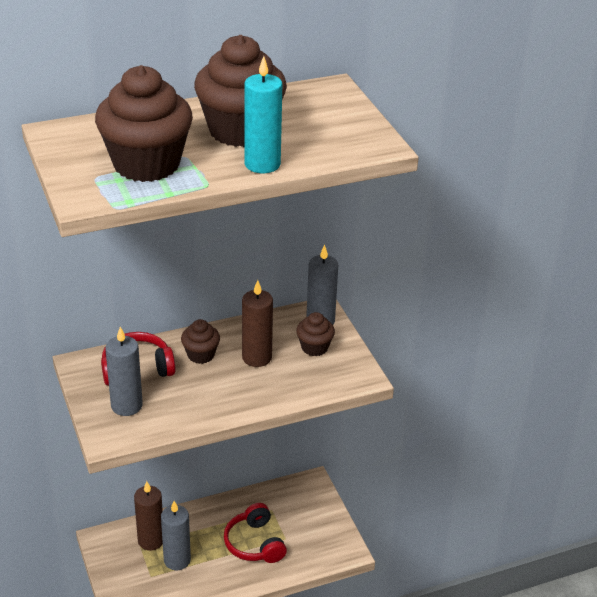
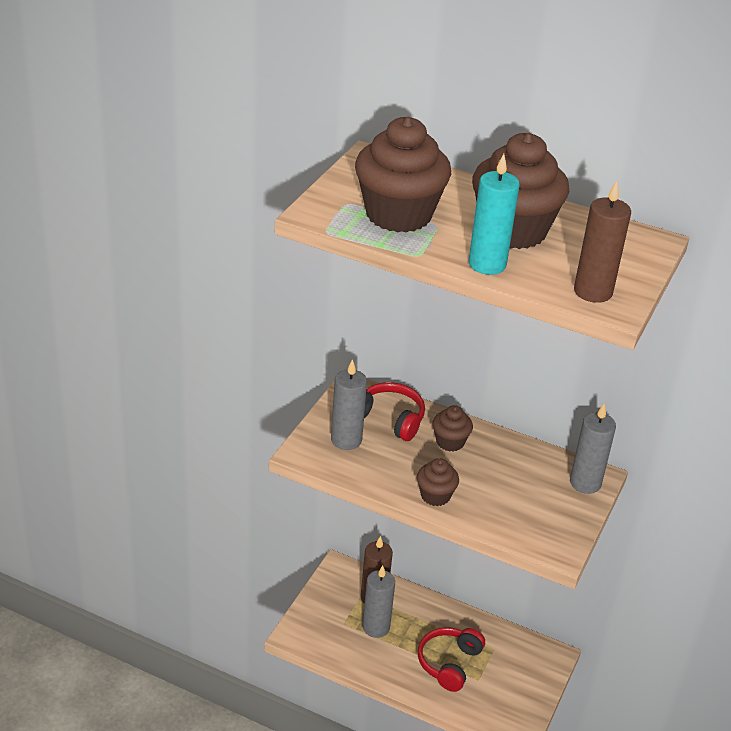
camera: 45 degrees right, 0 degrees up
(257, 357) = (491, 474): brown candle -> brown candle (593, 292)
(314, 347) = (550, 499): brown cupcake -> brown cupcake (435, 496)

